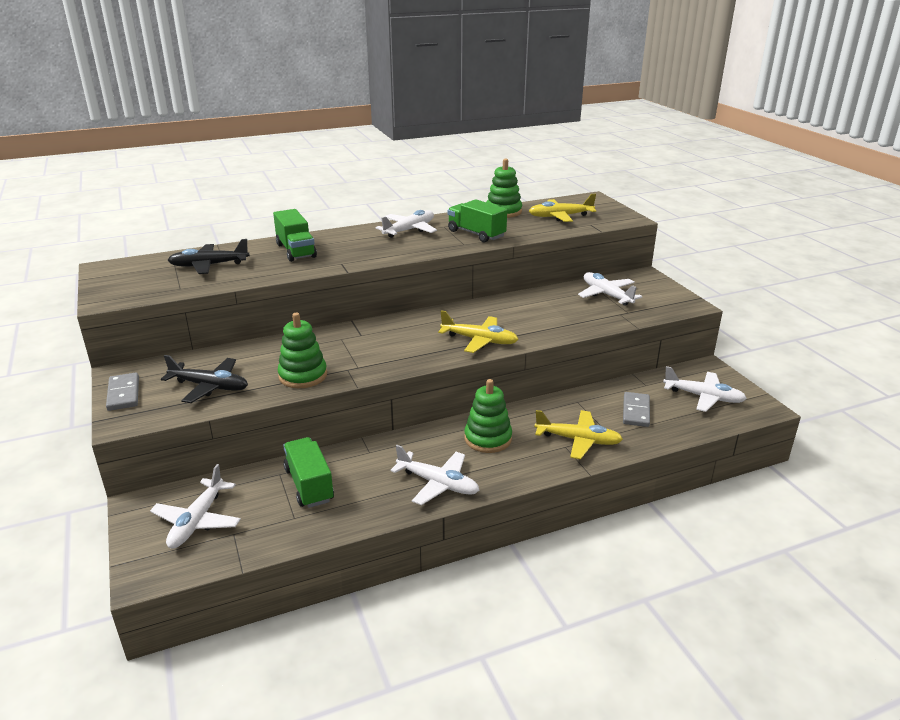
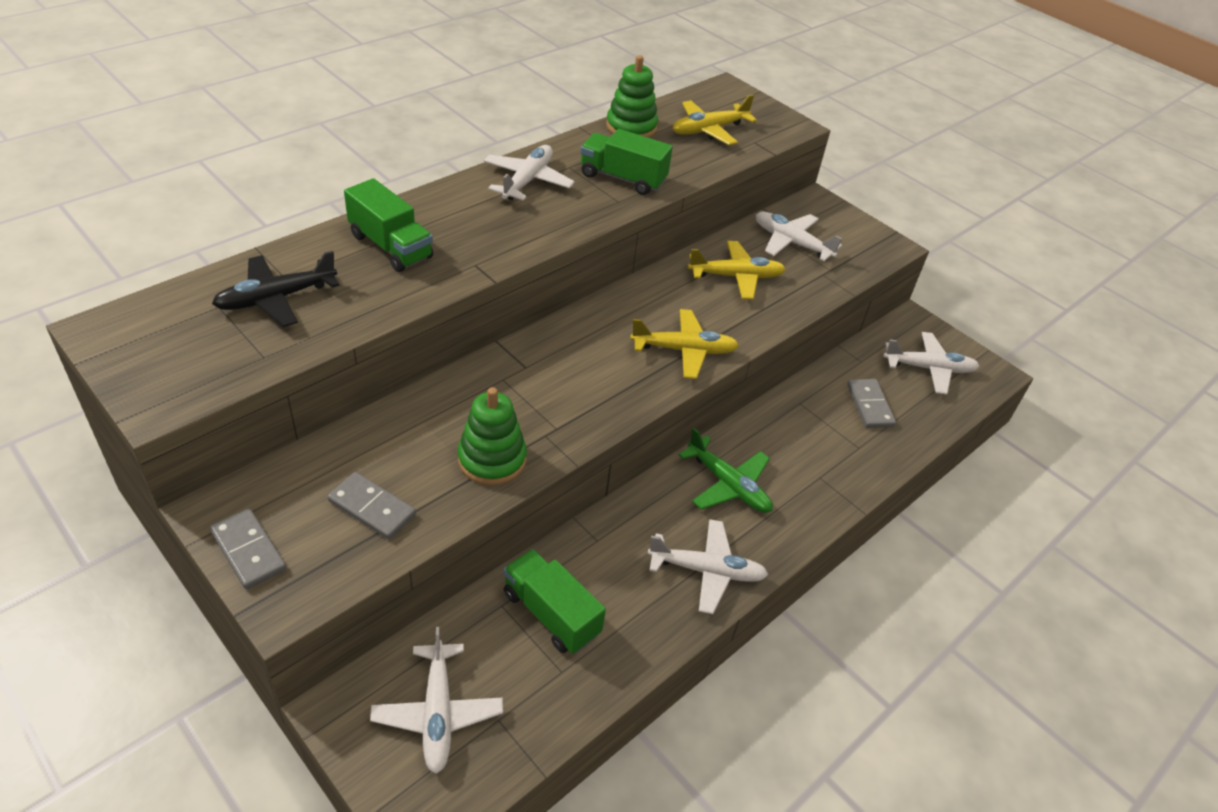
camera: 25 degrees left, 15 degrees up
(209, 387) = (371, 508): black plane -> grey domino
(488, 438) = (728, 485): green stacking toy -> green plane
(578, 440) = (829, 464): yellow plane -> yellow plane (736, 277)

